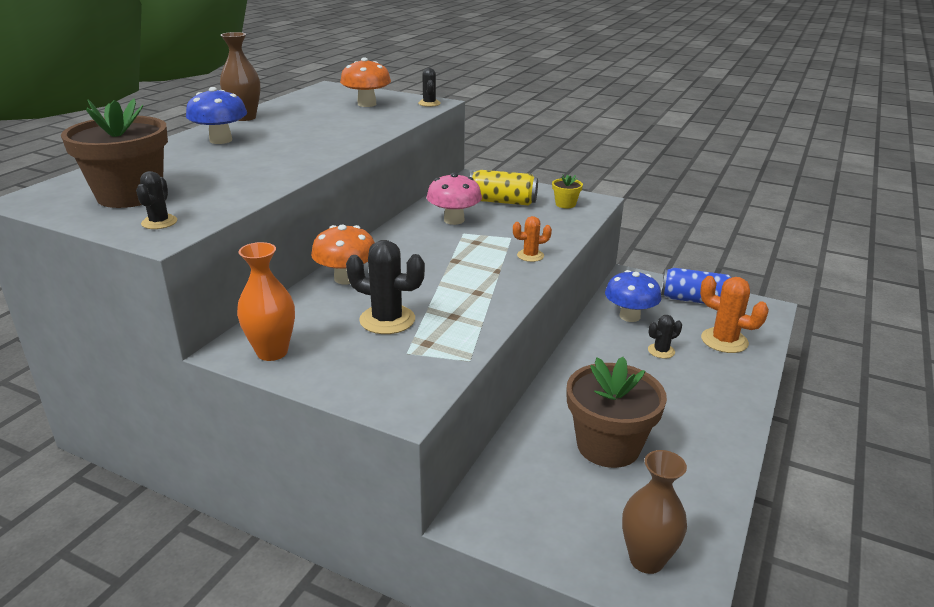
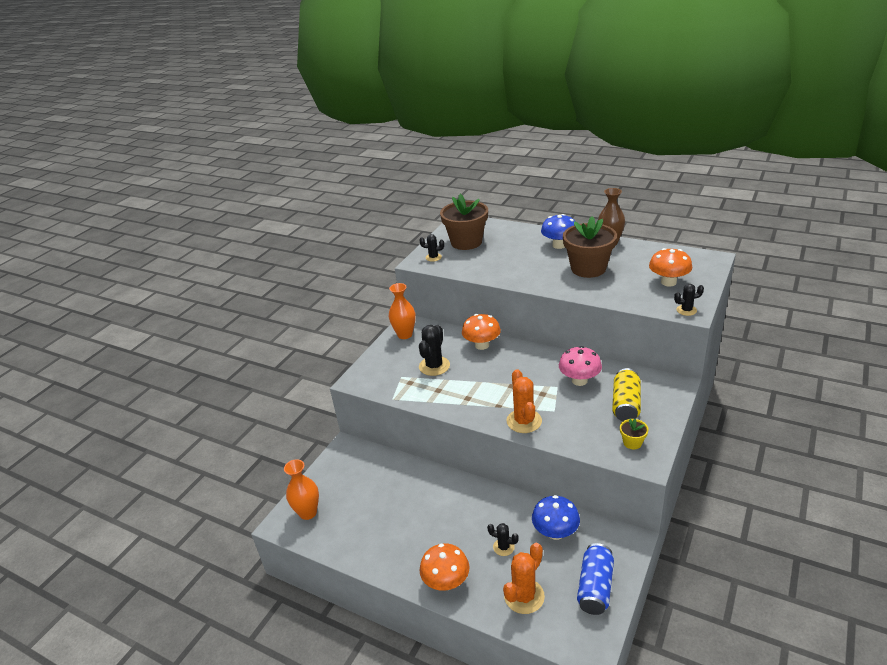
camera: 95 degrees right, 5 degrees up
(530, 256) = (524, 421): orange cactus -> orange cactus, size x1.75
(608, 446) = (395, 504): brown flower pot -> brown flower pot (588, 268)
(646, 560) = (308, 512): brown vase -> orange vase
(661, 351) = (503, 547): black cactus -> black cactus turned 45 degrees counterclockwise
(729, 395) = (446, 582): none -> orange mushroom

